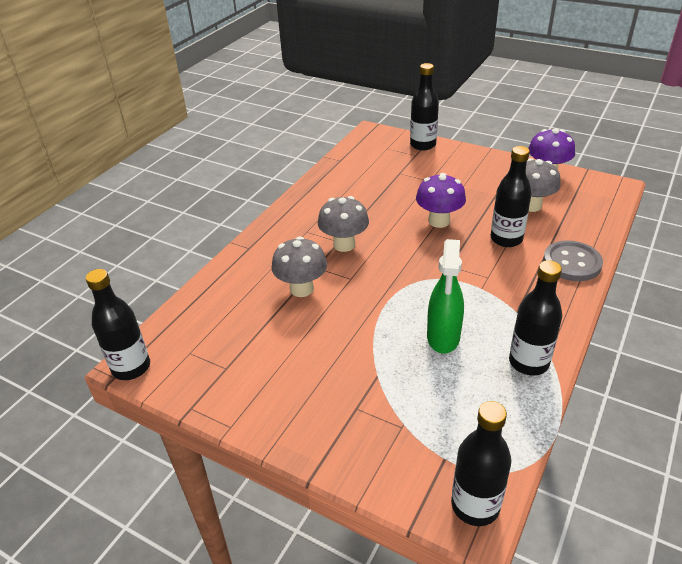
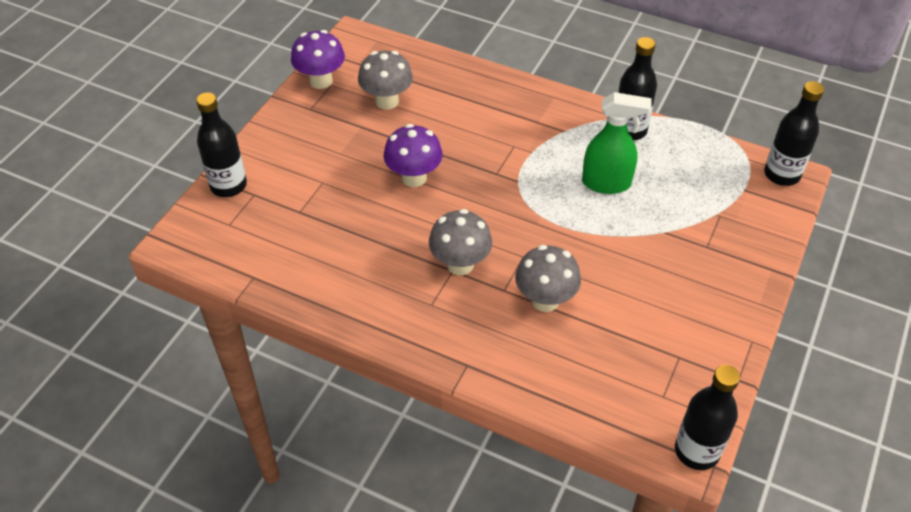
camera: 95 degrees left, 10 degrees up
(506, 239) = (449, 126): black bottle -> none
(572, 263) = (488, 85): grey button -> none

